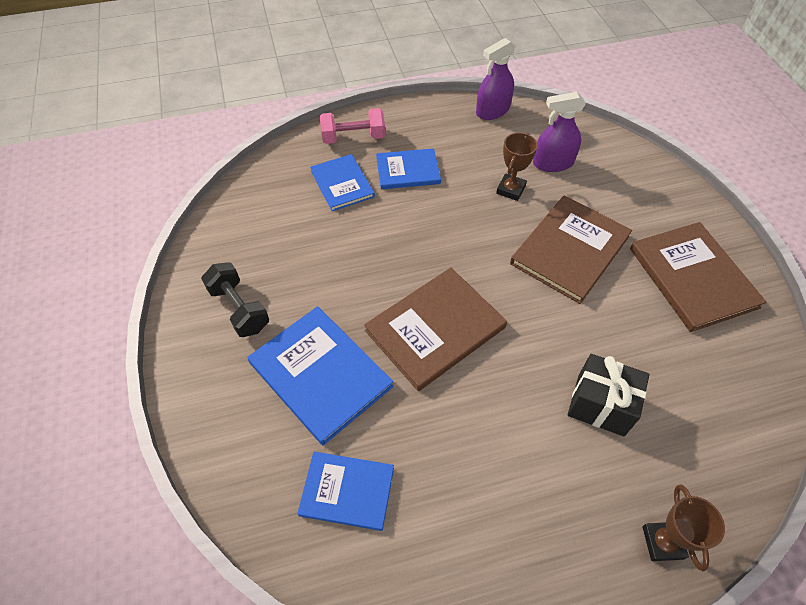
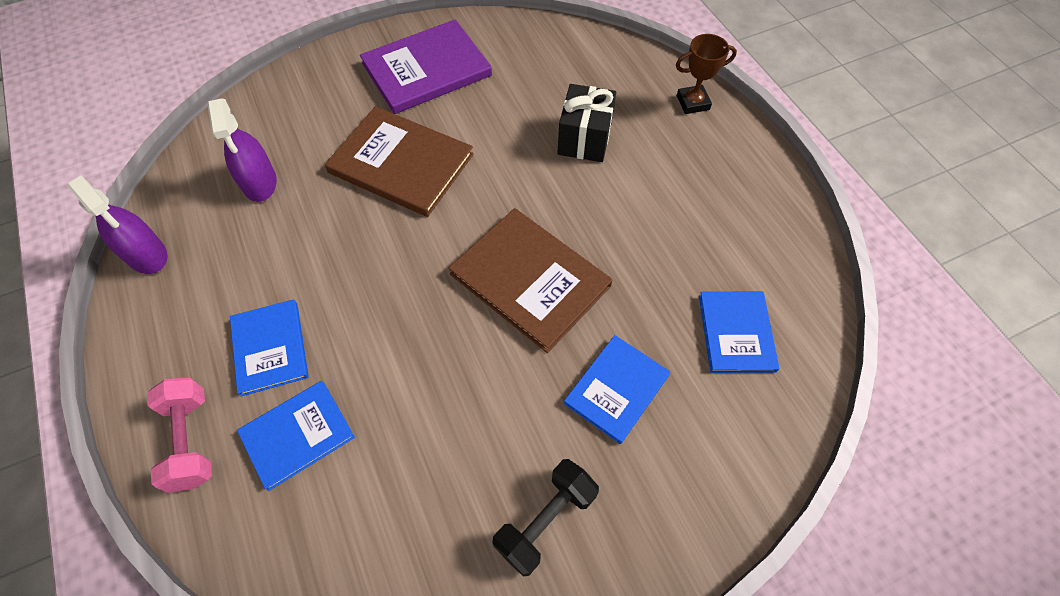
camera: 100 degrees left, 5 degrees up
(320, 374) = (616, 389): blue book -> blue book, size x0.63
(510, 190) = (307, 223): brown trophy -> none
(692, 277) = (426, 69): brown book -> purple book

